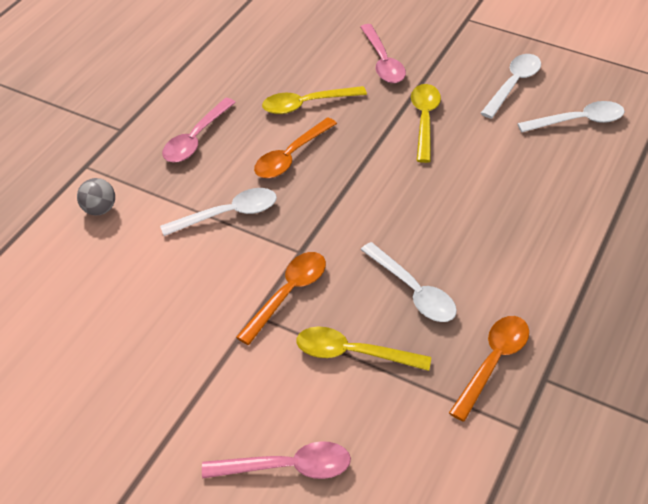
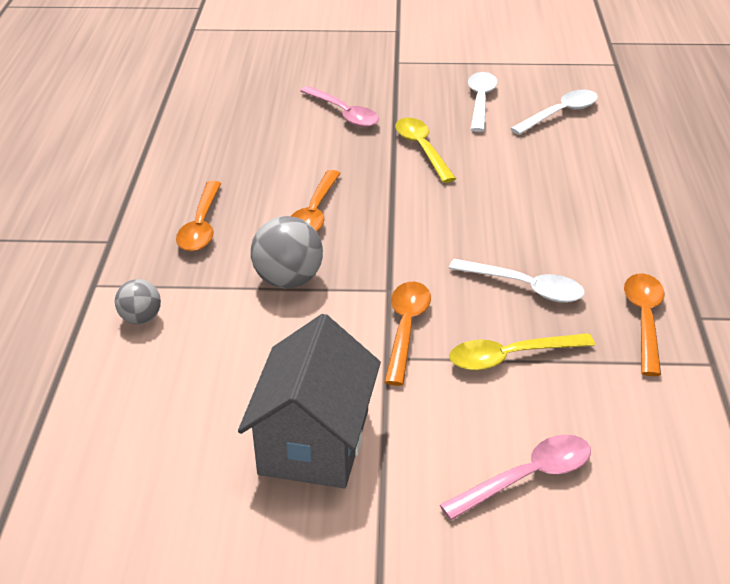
camera: 25 degrees left, 10 degrees down
(152, 368) = (314, 442): none -> grey house
(196, 138) = (201, 226): pink spoon -> orange spoon
(228, 214) = (288, 280): white spoon -> grey ball
(306, 104) = (296, 167): yellow spoon -> none

